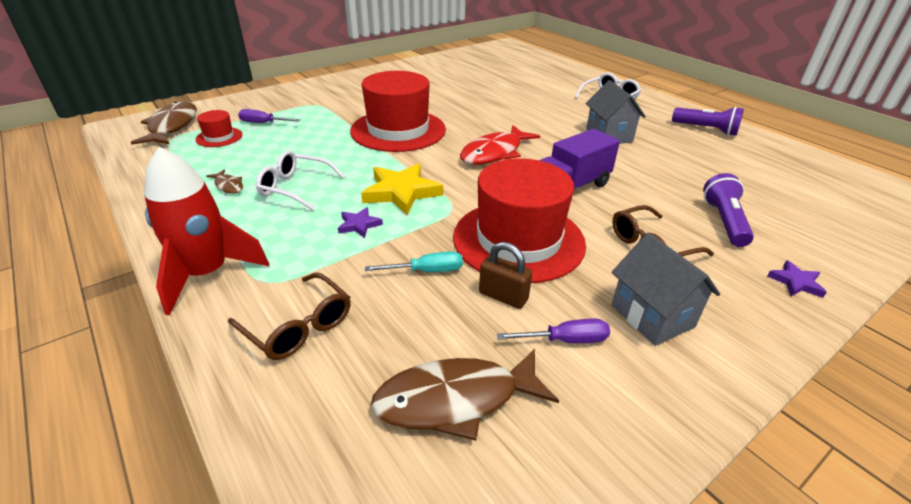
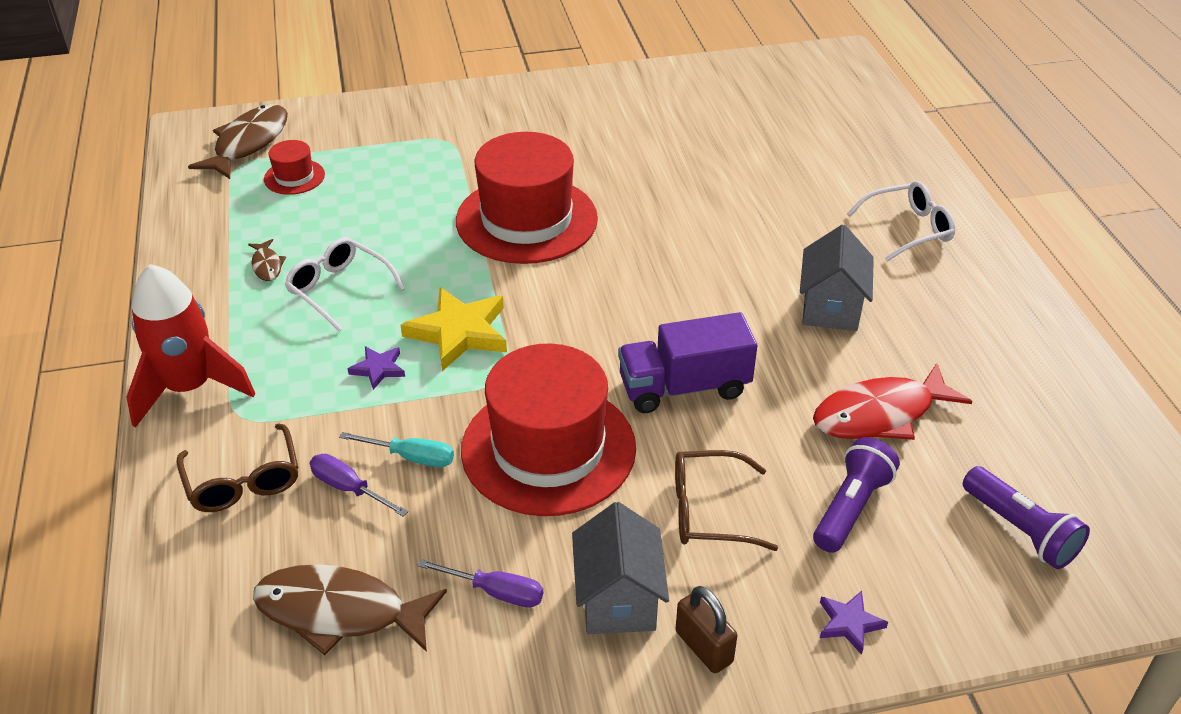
camera: 25 degrees right, 5 degrees up
(263, 123) = (359, 163): purple screwdriver -> purple screwdriver (348, 488)
(494, 153) = (629, 297): red fish -> red fish (880, 414)
(503, 296) = (471, 517): brown padlock -> brown padlock (703, 647)
(706, 129) = (1010, 337): purple flashlight -> purple flashlight (1020, 530)

